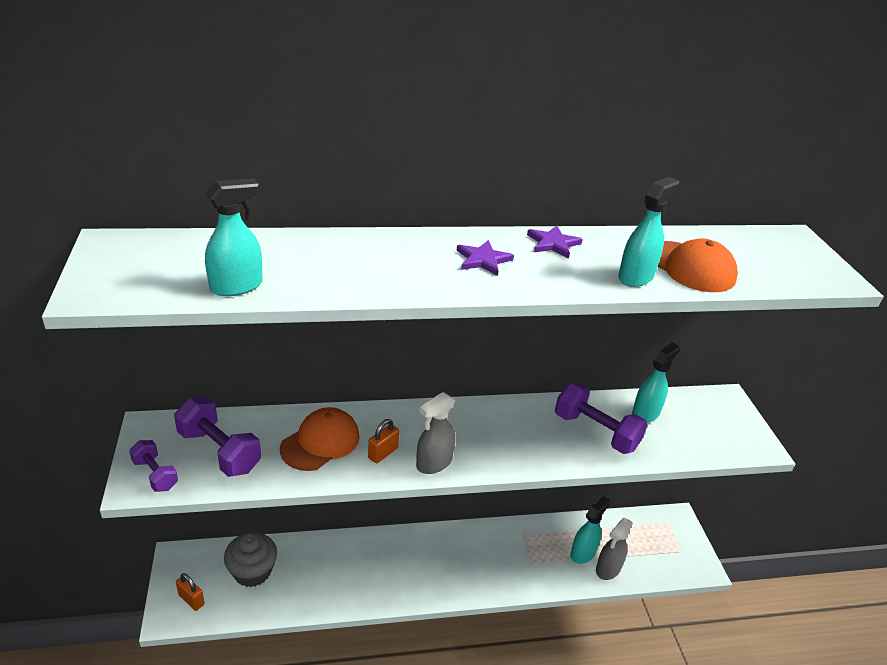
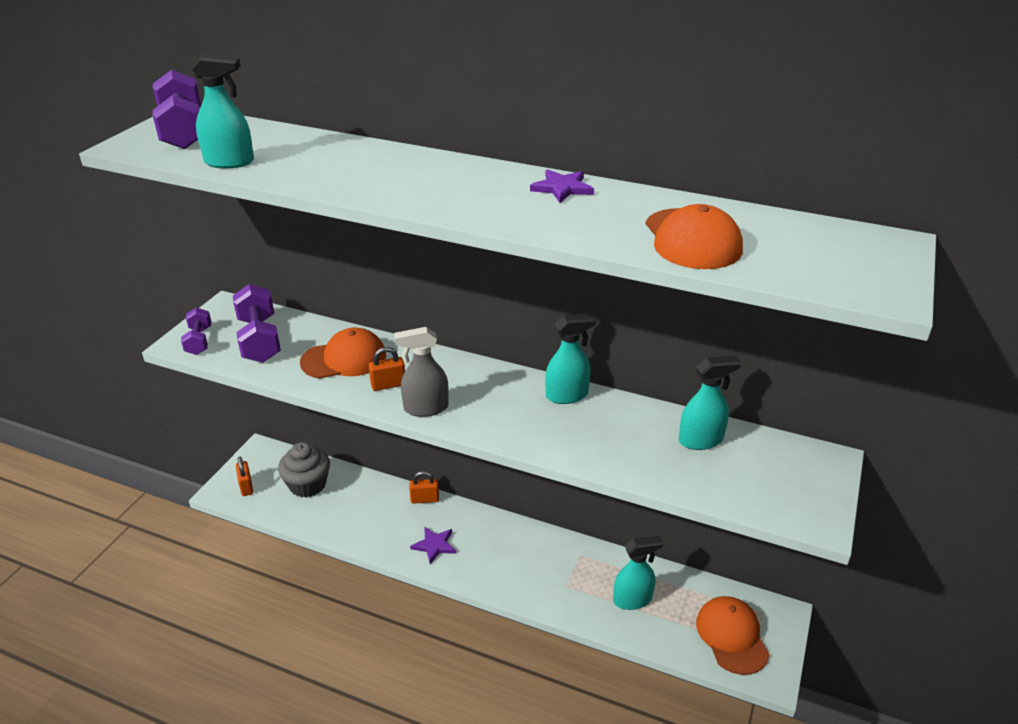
camera: 35 degrees right, 0 degrees up
(369, 540) = (425, 499): none -> orange padlock
(483, 260) = (467, 186): purple star -> purple star (434, 545)
(595, 432) = (621, 437): purple dumbbell -> purple dumbbell (183, 132)
(608, 569) = (648, 626): grey spray bottle -> none
(636, 277) = (611, 233): turquoise spray bottle -> turquoise spray bottle (567, 395)
(662, 550) = (732, 636): none -> orange cap

